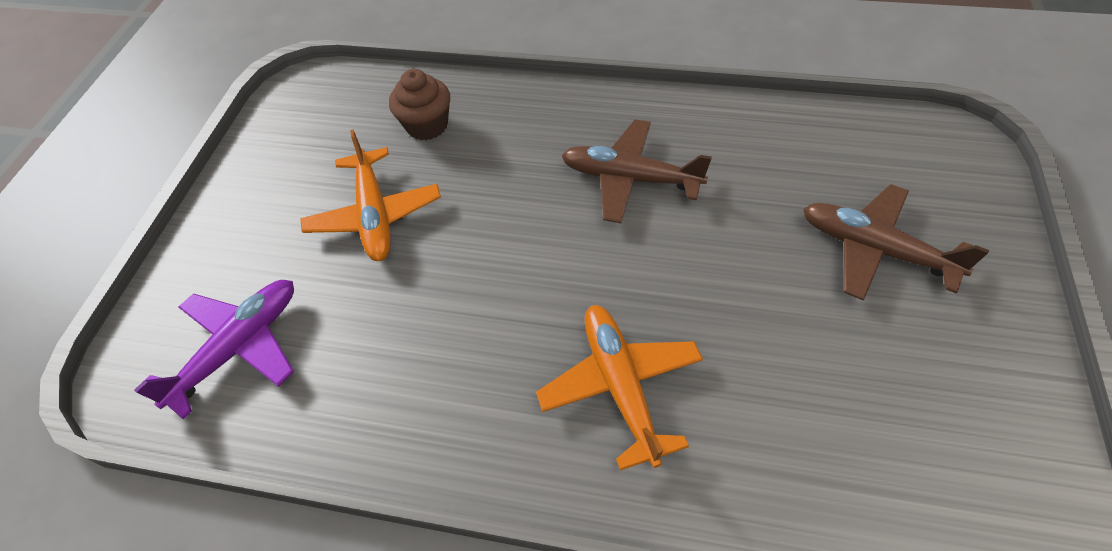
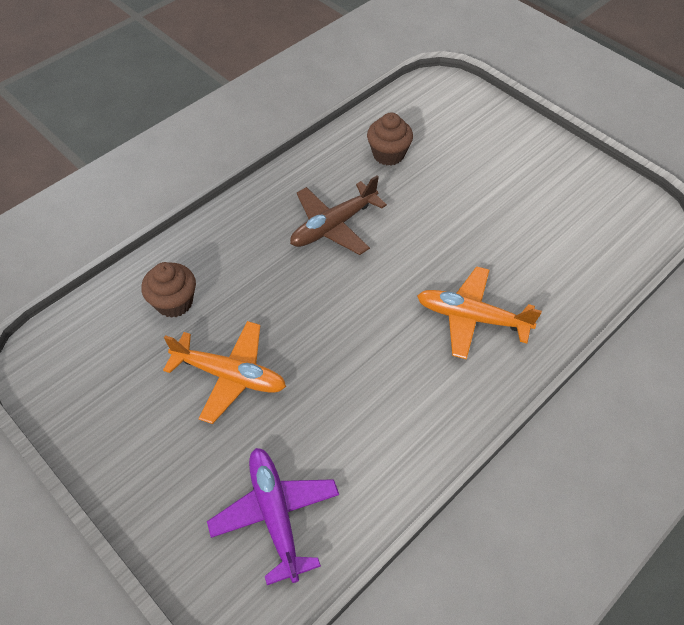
camera: 60 degrees left, 0 degrees up
(785, 162) = (388, 154): none -> brown cupcake
(874, 249) = (475, 162): brown plane -> none

